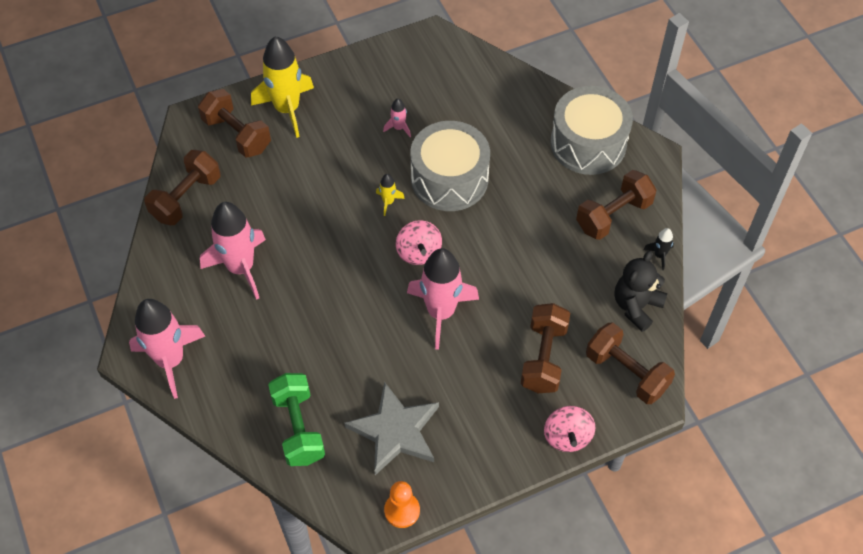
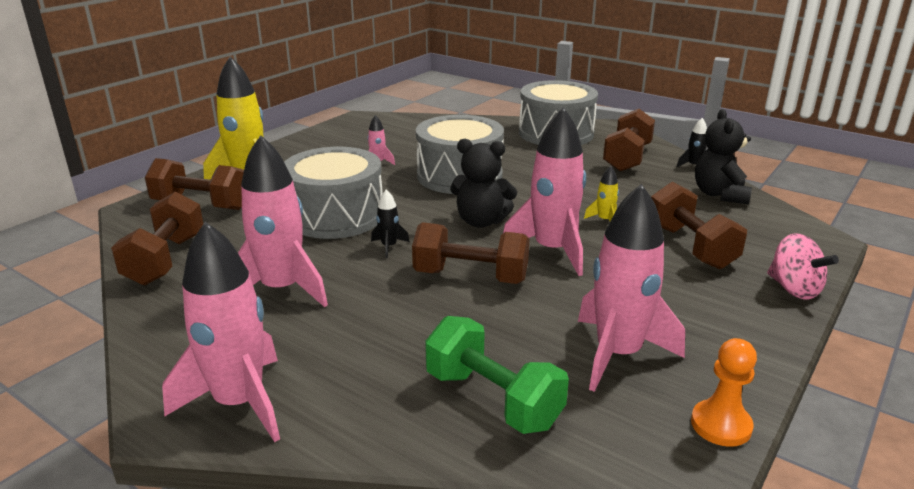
camera: 30 degrees left, 30 degrees down
(321, 194) = (336, 215): none -> grey drum
(334, 252) = (389, 246): none -> black rocket
(388, 202) = (414, 202): yellow rocket -> yellow rocket (604, 220)
(395, 431) = (617, 354): grey star -> pink rocket
(418, 252) = (481, 221): pink spinning top -> black teddy bear
(626, 372) = (774, 231): brown dumbbell -> brown dumbbell (470, 276)

